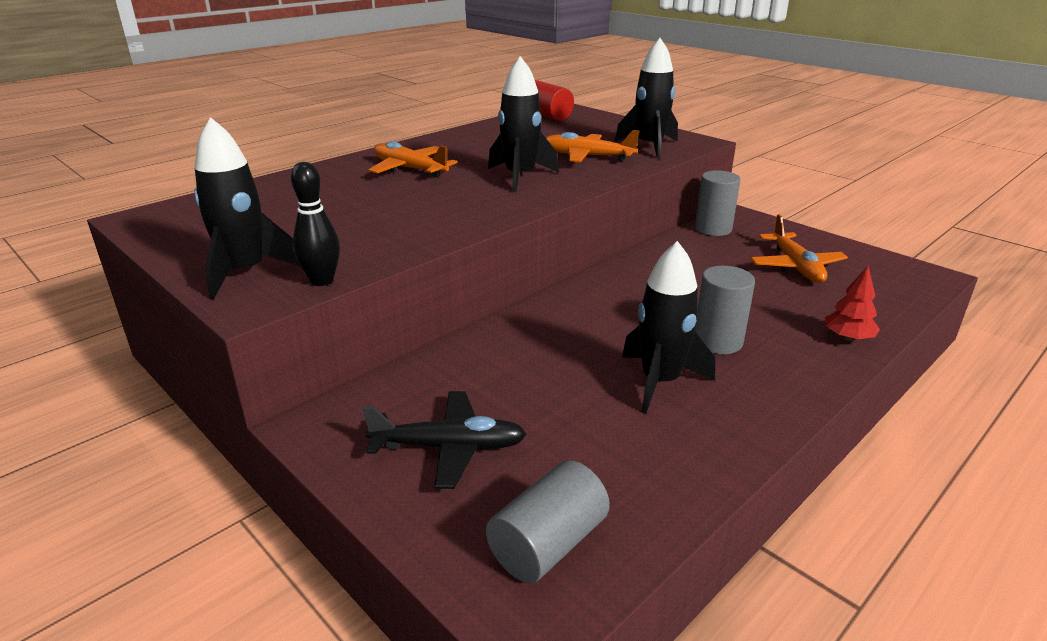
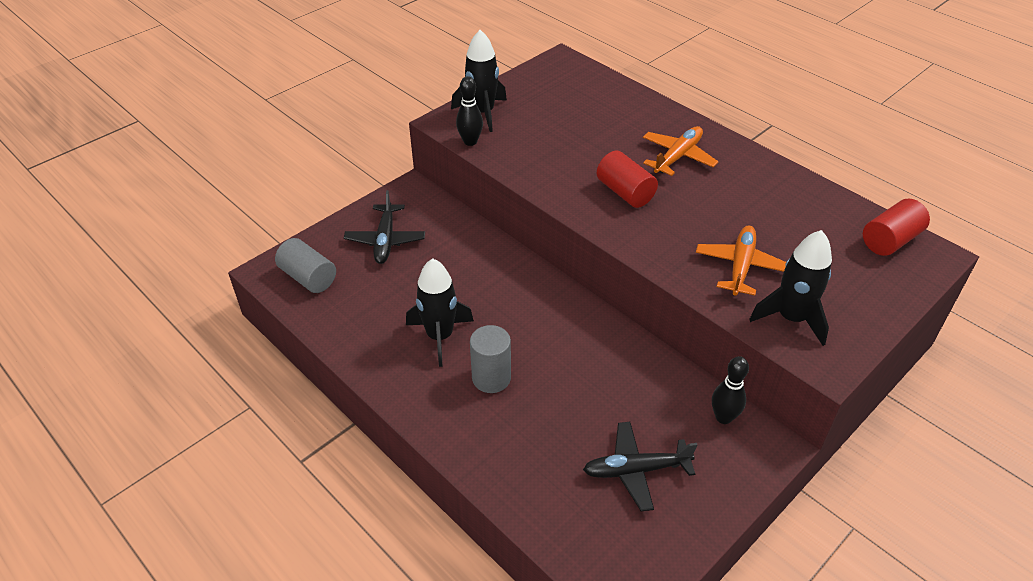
camera: 90 degrees right, 15 degrees up
(469, 193) = (625, 192): none -> red cylinder
(520, 177) = (670, 220): black rocket -> none
(713, 229) = (723, 417): grey cylinder -> black bowling pin
(795, 266) = (635, 470): orange plane -> black plane
(847, 338) = (495, 470): red tree -> none

